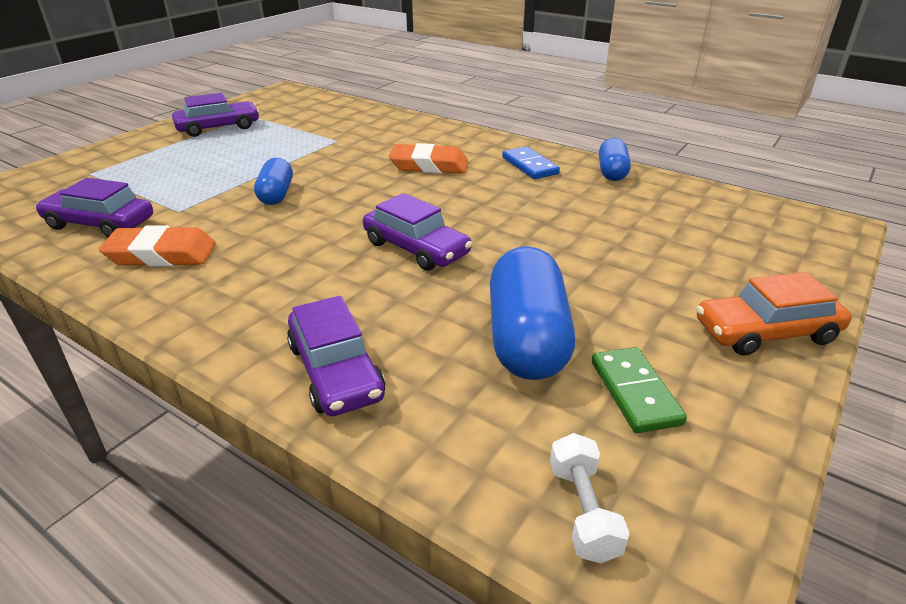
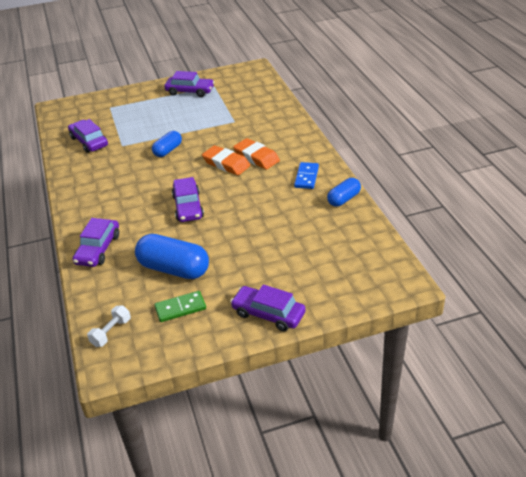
camera: 40 degrees right, 5 degrees up
(161, 254) = (95, 168): orange eraser -> orange eraser (226, 164)
(527, 339) = (173, 269): blue capsule -> blue capsule turned 75 degrees clockwise
(634, 392) = (180, 308): green domino -> green domino turned 45 degrees clockwise
(766, 332) = (268, 314): orange car -> purple car

